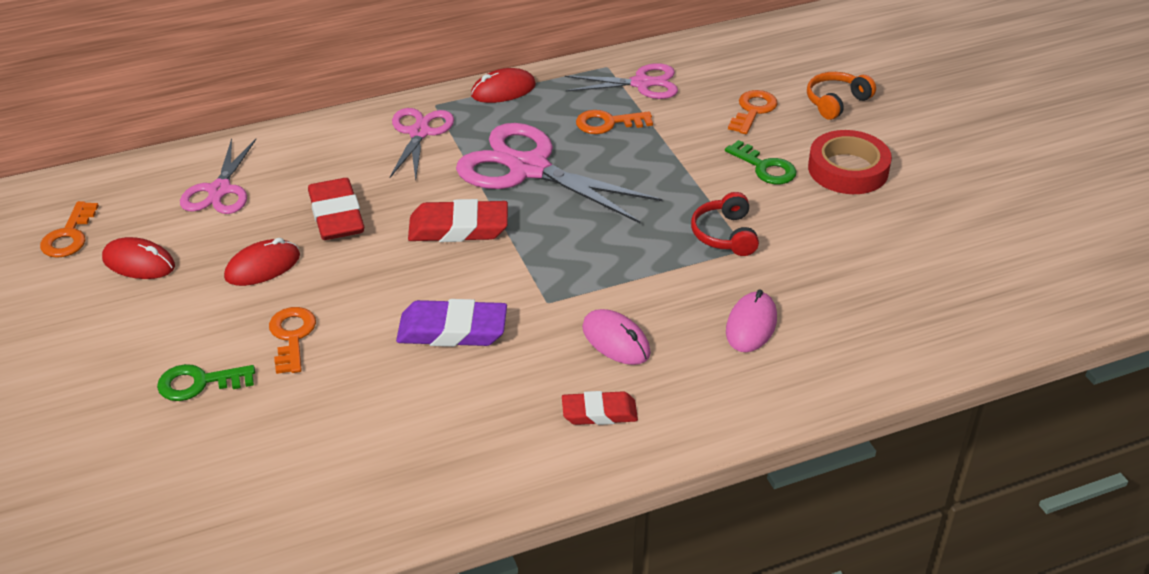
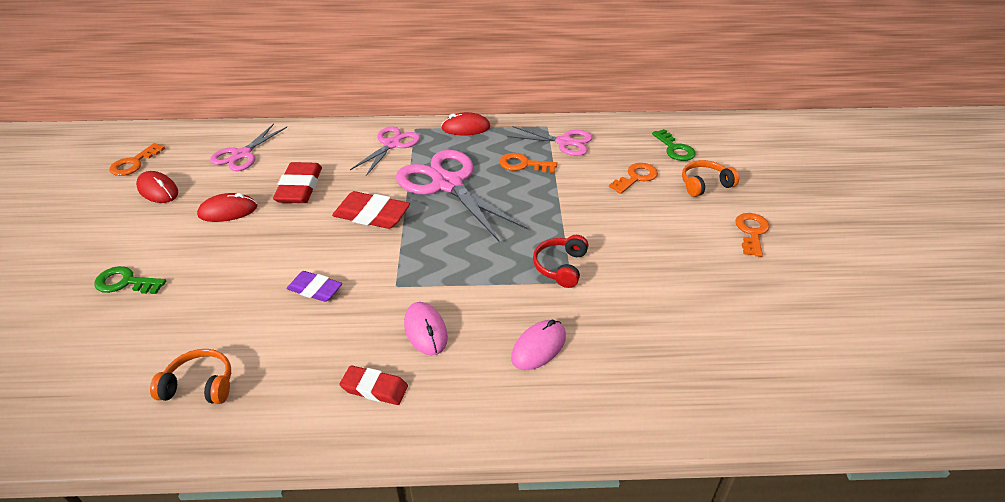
camera: 20 degrees right, 0 degrees up
(292, 336) = (208, 265): orange key -> orange key (752, 232)
(395, 464) = (199, 385): none -> orange headphones
(452, 330) = (315, 289): purple eraser -> purple eraser, size x0.65
(765, 167) = (621, 222): green key -> green key (675, 149)
(848, 169) = (687, 238): red tape -> none

